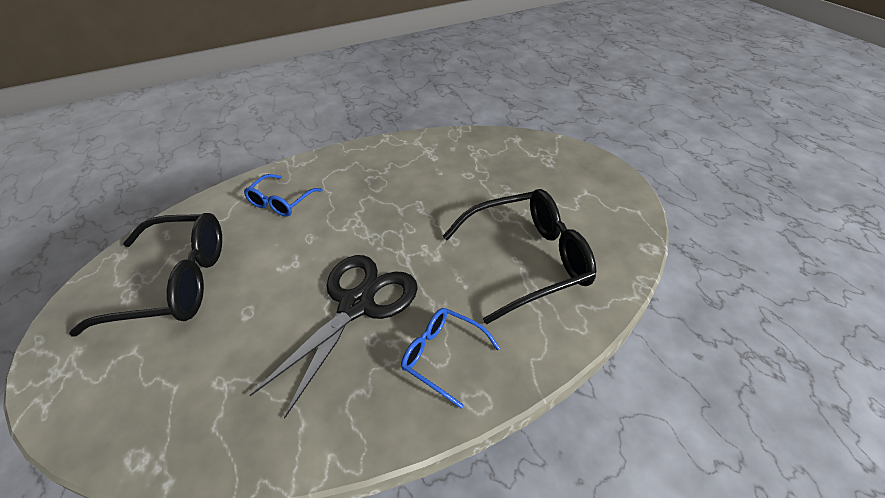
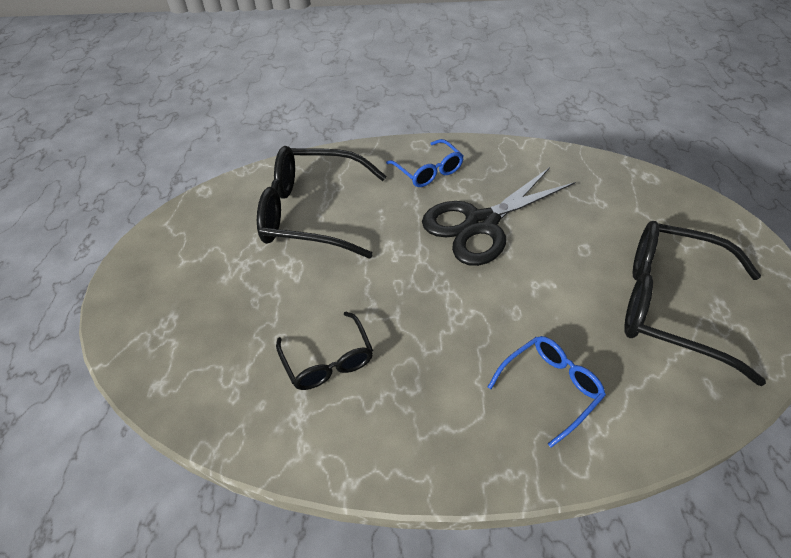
camera: 155 degrees left, 5 degrees up
(429, 174) = (328, 361): none -> black glasses

